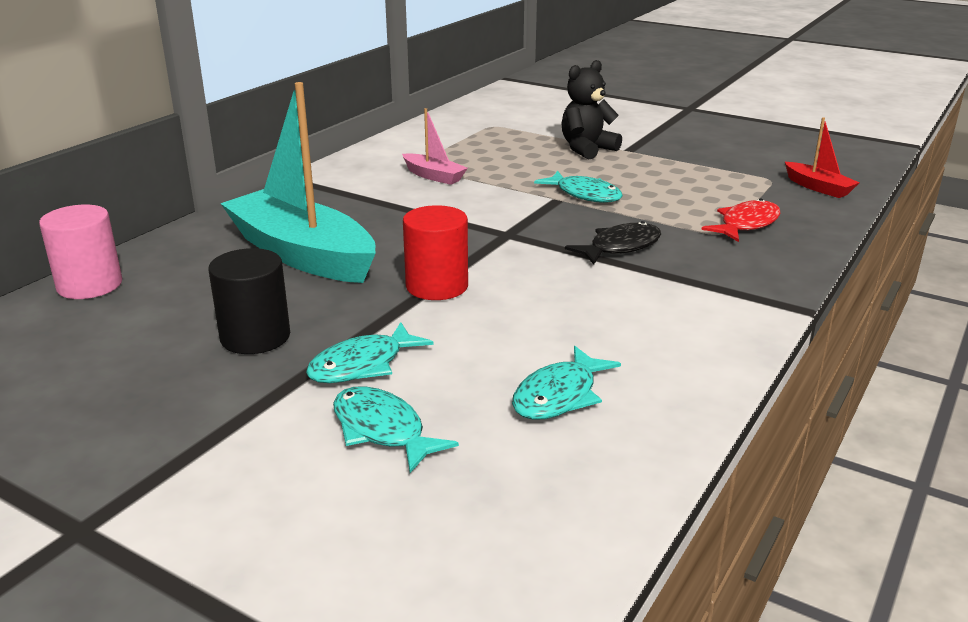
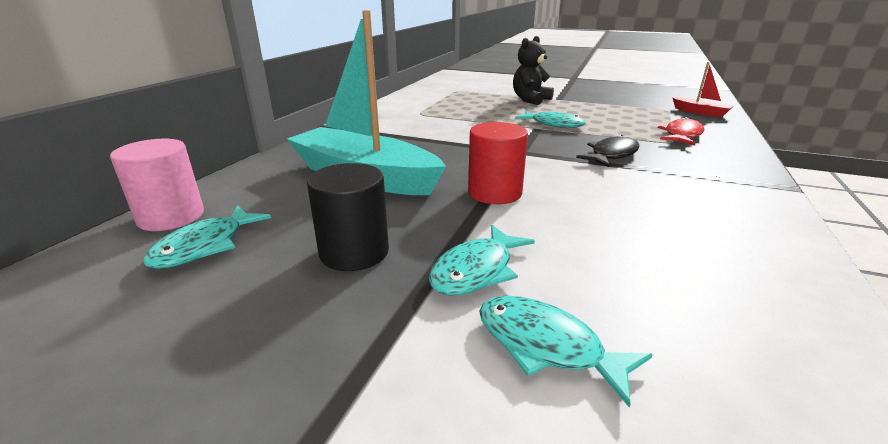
camera: 10 degrees left, 0 degrees up
(434, 176) = (437, 119): pink boat -> none
(559, 395) = (687, 282): turquoise fish -> turquoise fish (205, 246)

